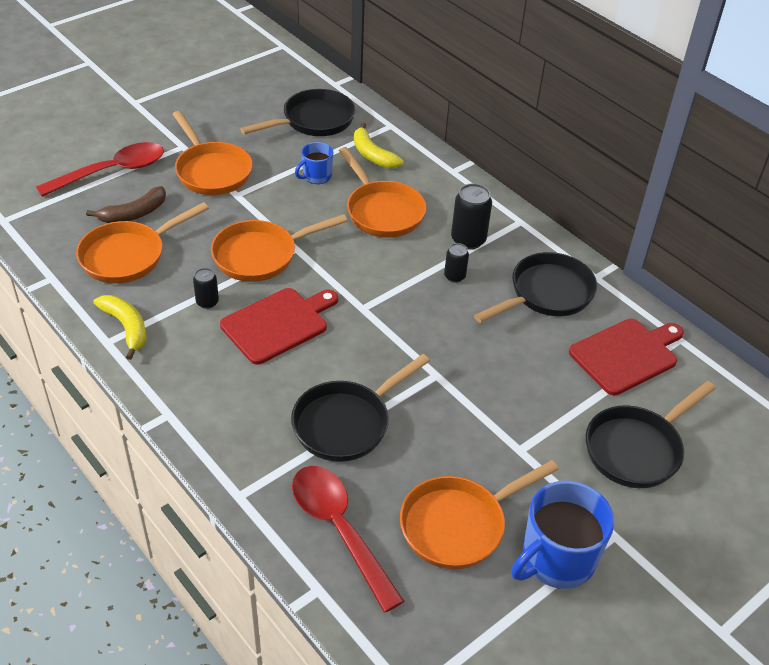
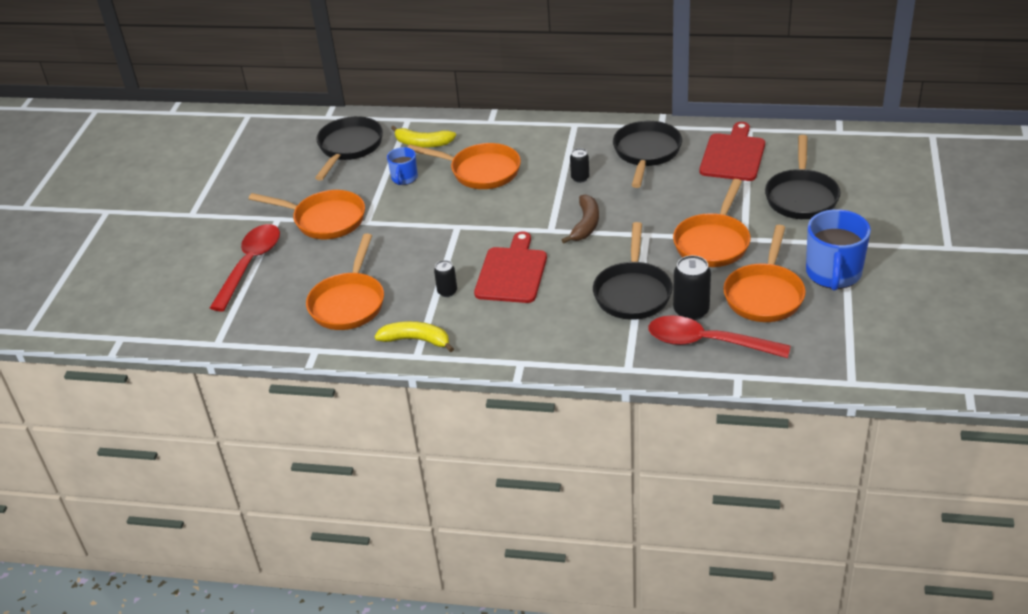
camera: 35 degrees left, 5 degrees down
(134, 214) = (311, 278): brown banana -> brown banana (585, 225)
(260, 255) = (440, 245): orange pan -> orange pan (713, 242)
(468, 240) = (558, 153): black can -> black can (691, 311)

